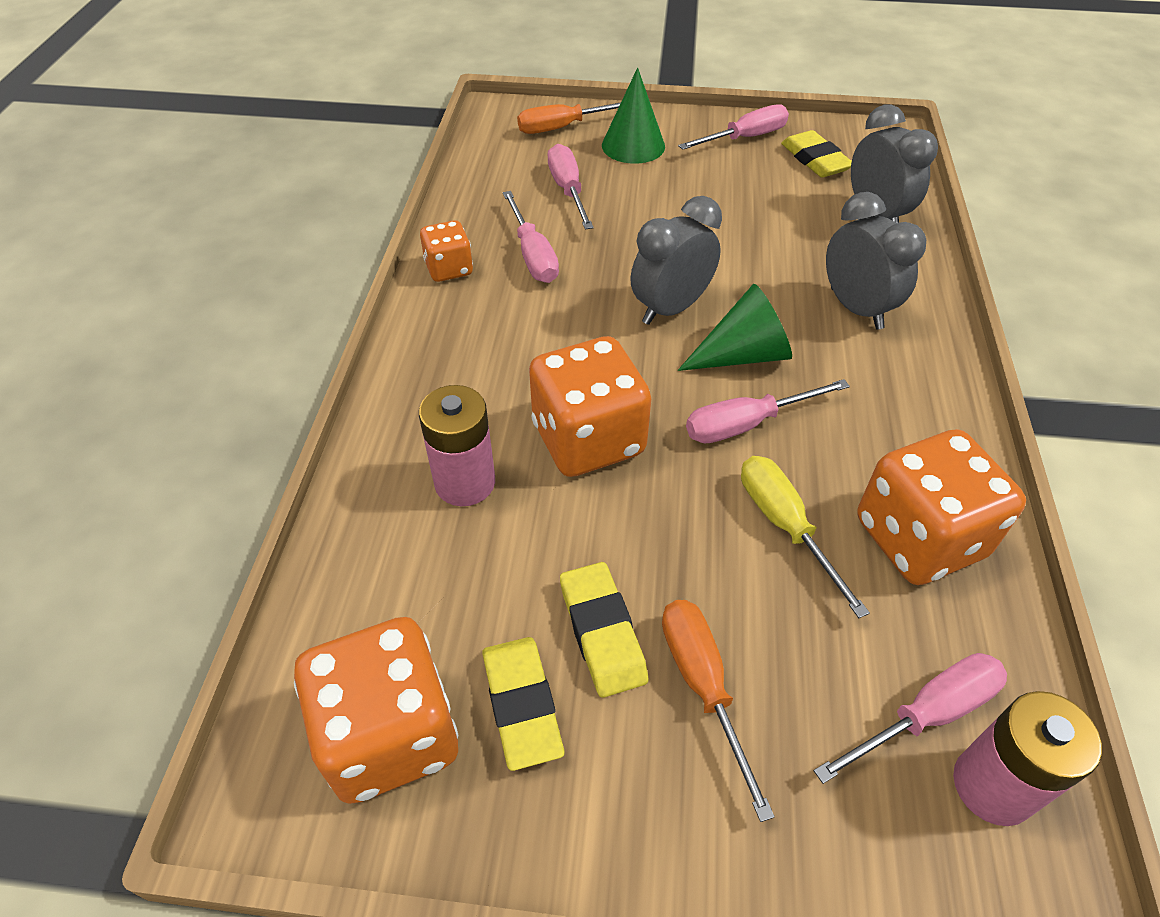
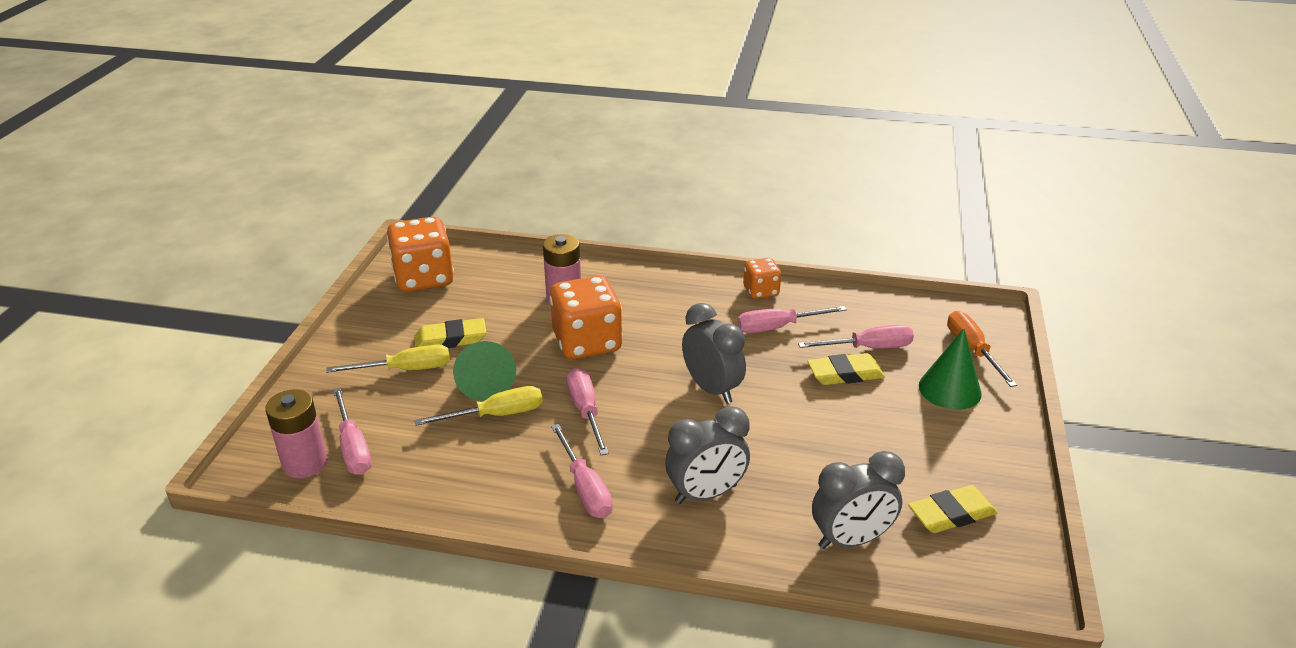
camera: 95 degrees right, 15 degrees down
(522, 704) = (422, 313): yellow eraser -> yellow eraser (845, 374)
(703, 686) = (406, 369): orange screwdriver -> yellow screwdriver
(743, 355) = (655, 419): green cone -> green cone (485, 382)
(745, 138) = (983, 467): pink screwdriver -> pink screwdriver (585, 488)
(919, 538) = (467, 474): orange dice -> none

